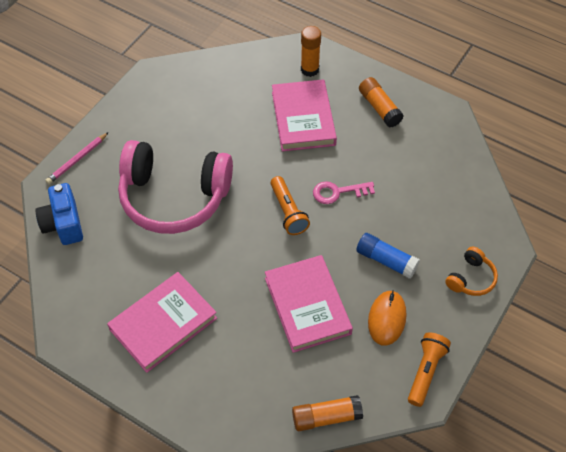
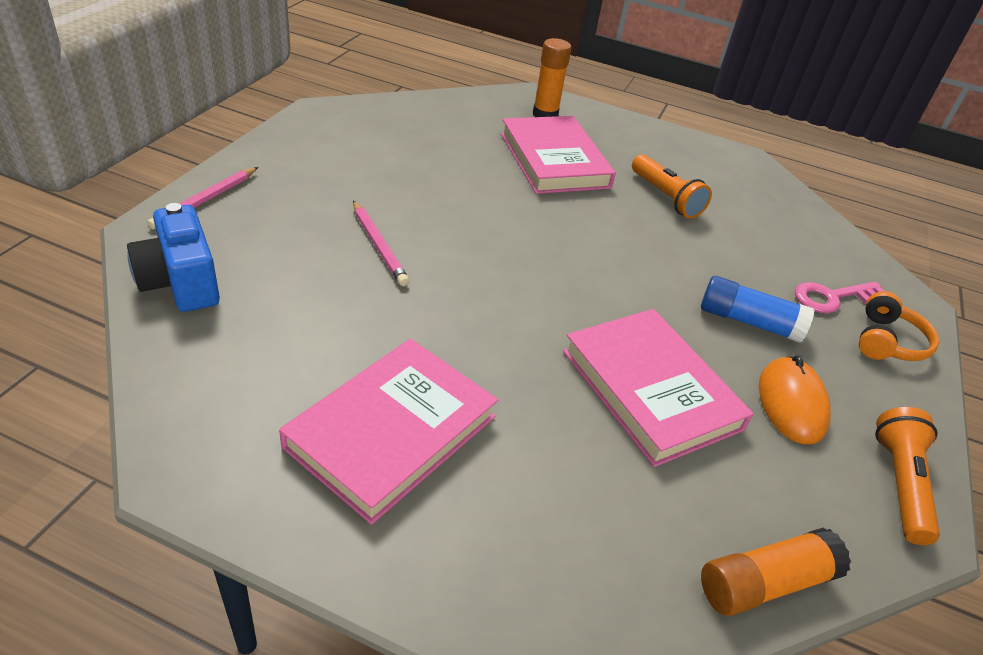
camera: 15 degrees left, 15 degrees down
(174, 197) = (379, 245): pink headphones -> pink pencil
(288, 212) = (570, 263): orange flashlight -> orange flashlight (665, 197)
(338, 192) = (637, 239): pink key -> pink key (832, 298)
(379, 108) = (654, 152): orange glue stick -> none

